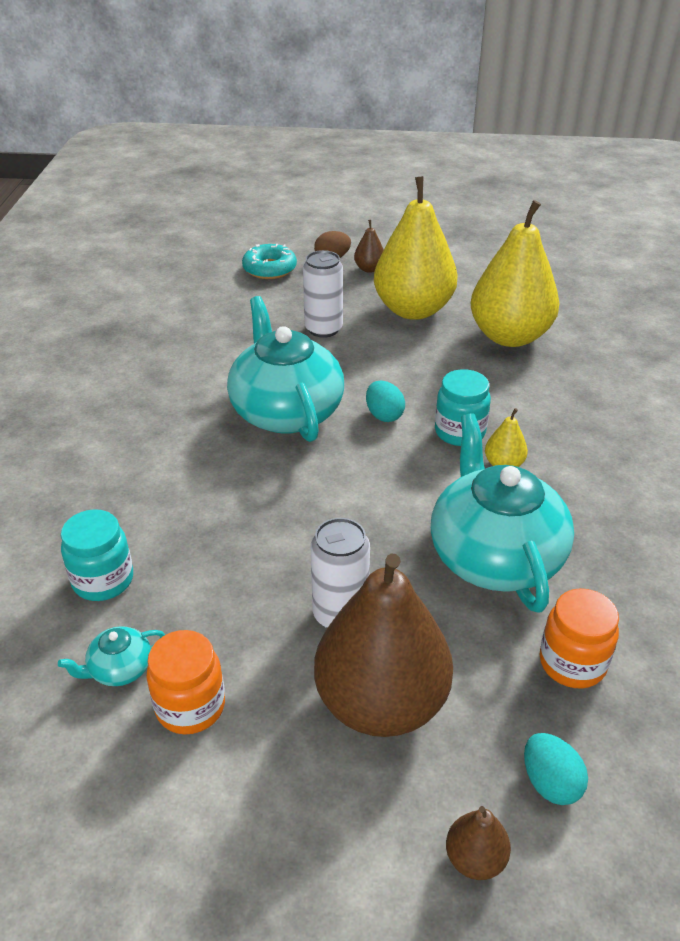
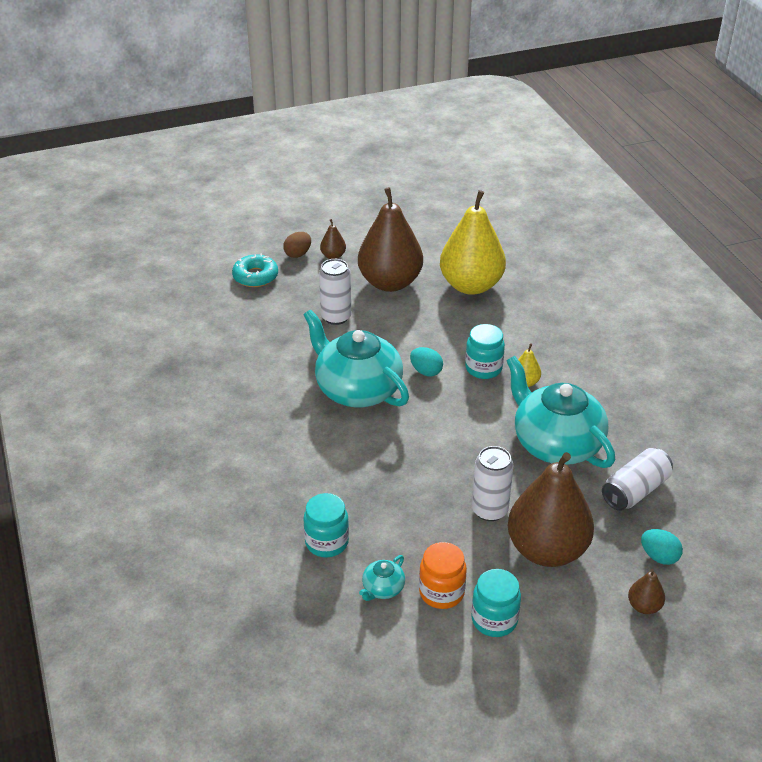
camera: 25 degrees left, 0 degrees up
(231, 779) = (494, 620): none -> turquoise jar
(413, 310) = (390, 282): yellow pear -> brown pear
(572, 663) = (635, 491): orange jar -> white can

